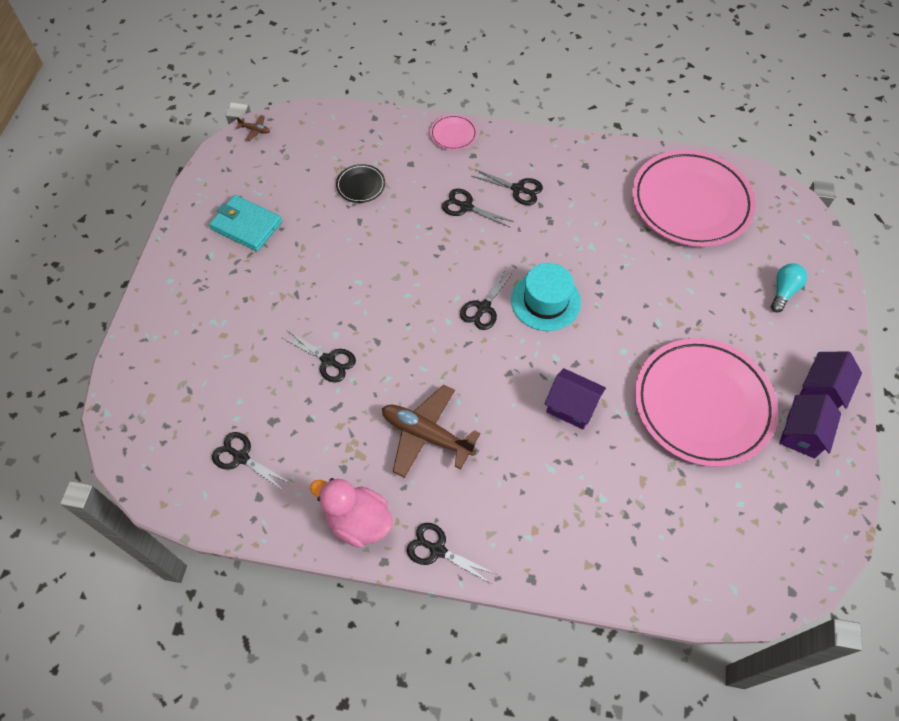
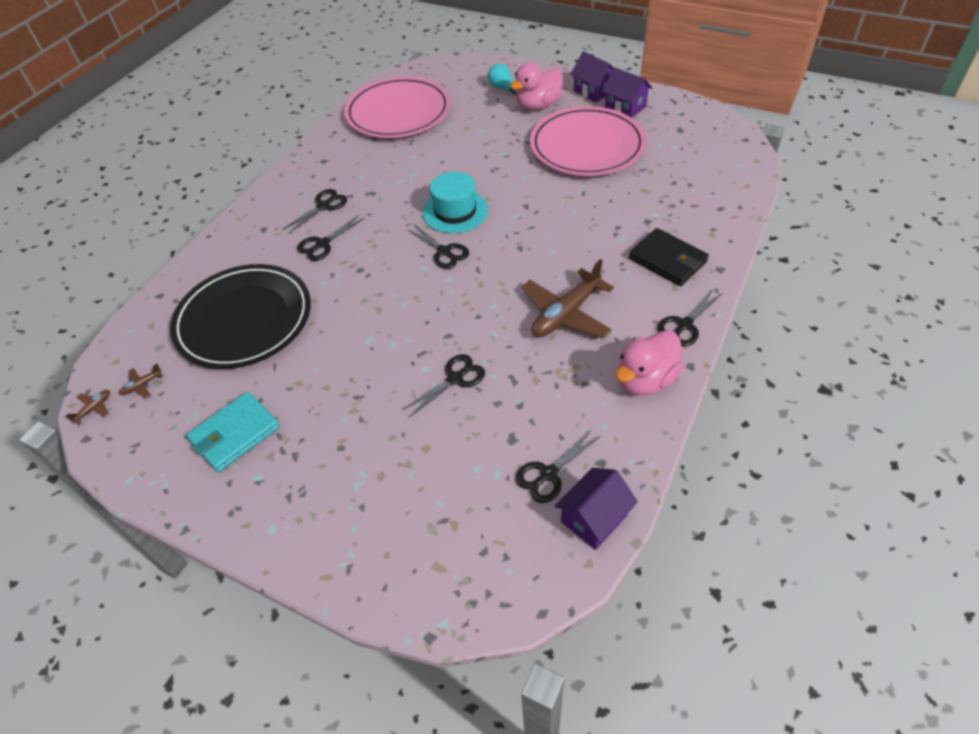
camera: 70 degrees left, 10 degrees down
(281, 148) = (142, 385): none -> brown plane
(361, 185) = (244, 320): black plate -> black plate, size x2.43
(453, 134) = (227, 238): pink plate -> none
(530, 521) = (667, 260): none -> black wallet
(571, 406) = (566, 216): purple house -> purple house (594, 518)
(764, 335) = (538, 105): none -> pink duck

